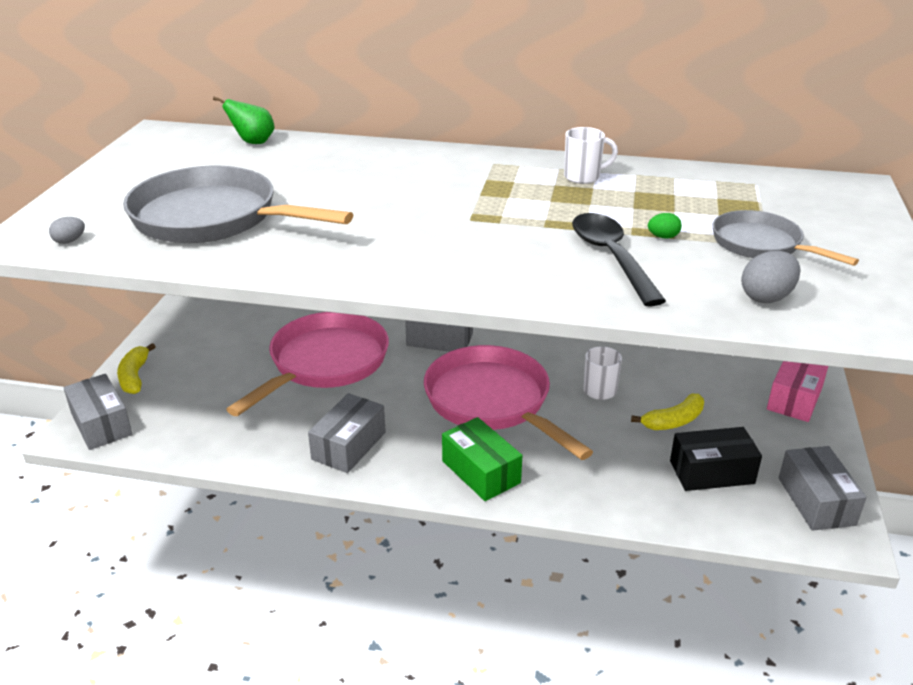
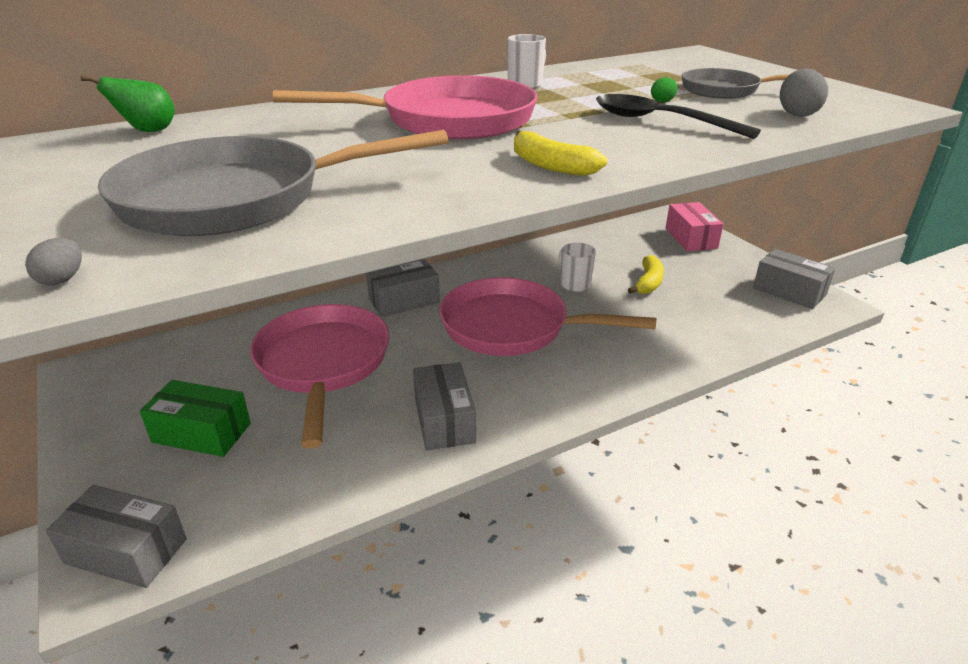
camera: 40 degrees left, 0 degrees up
(135, 376) = (107, 478): yellow banana -> yellow banana (551, 166)
(447, 197) = (448, 120): none -> pink pan
(480, 472) = (578, 382): green box -> green box (201, 433)
(711, 472) = (715, 303): black box -> none

